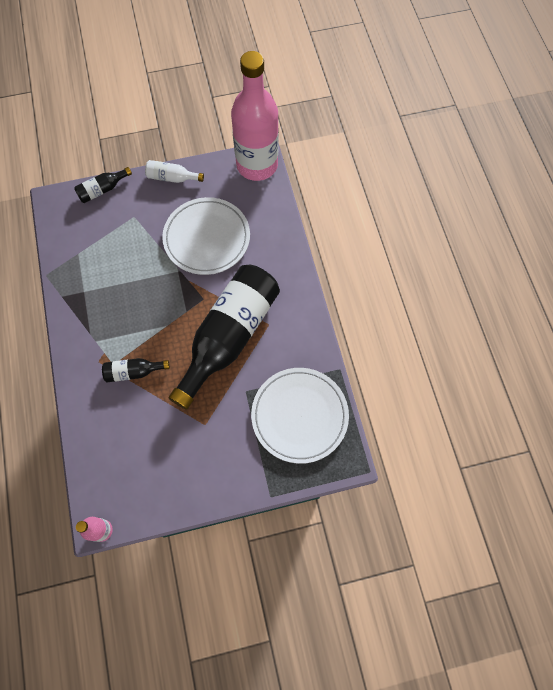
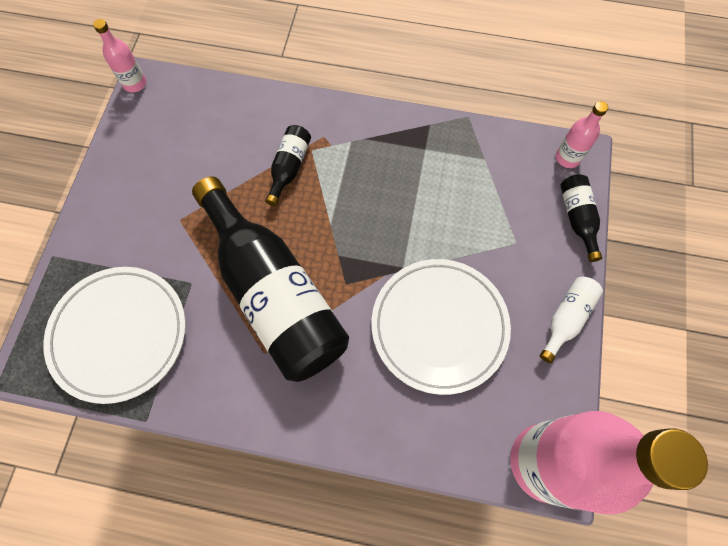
camera: 115 degrees right, 0 degrees up
(58, 207) = (567, 158): none -> pink bottle

